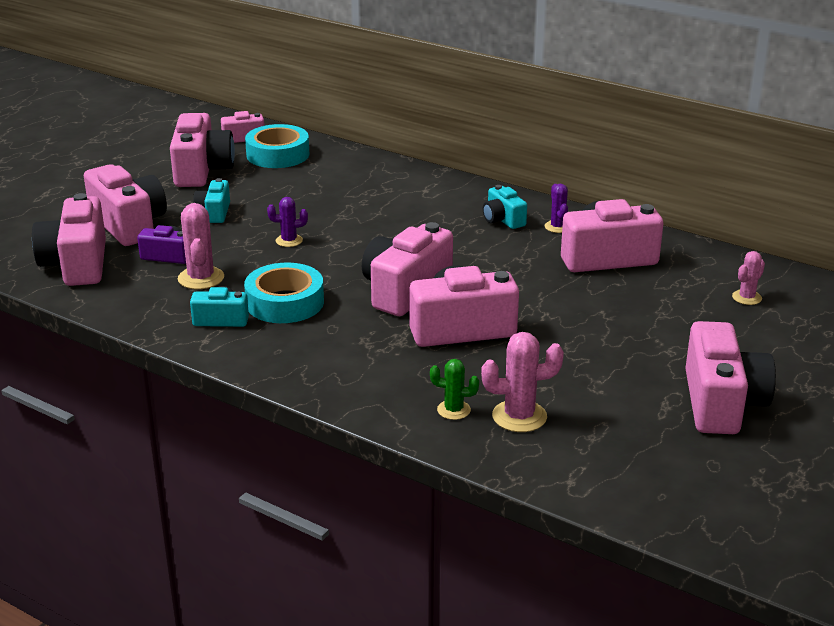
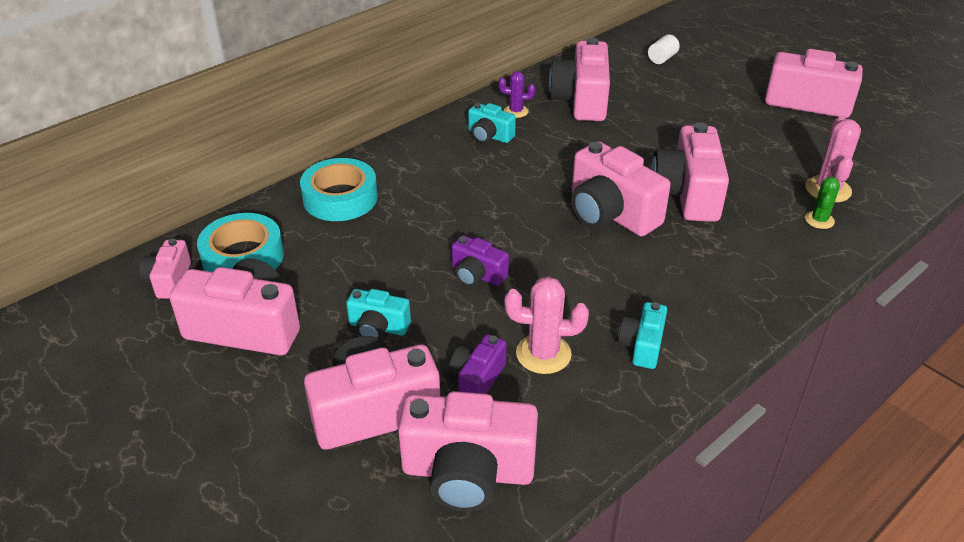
camera: 75 degrees left, 10 degrees up
(285, 302) = (616, 294): turquoise tape -> turquoise tape (340, 198)
(289, 241) = (477, 275): purple cactus -> purple camera
(503, 220) = (489, 136): turquoise camera -> turquoise camera turned 45 degrees clockwise
(746, 297) = (662, 58): pink cactus -> white cylinder

